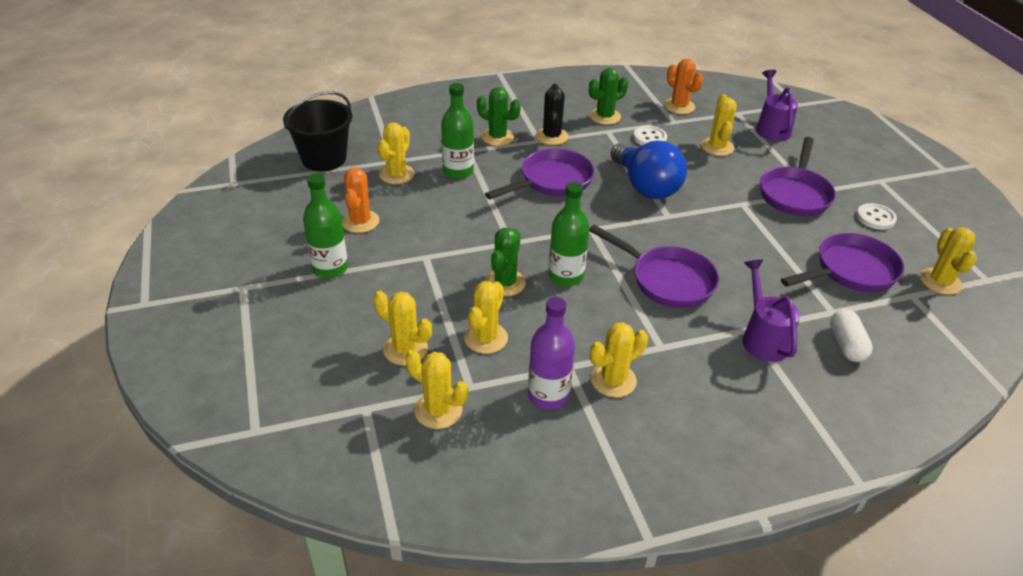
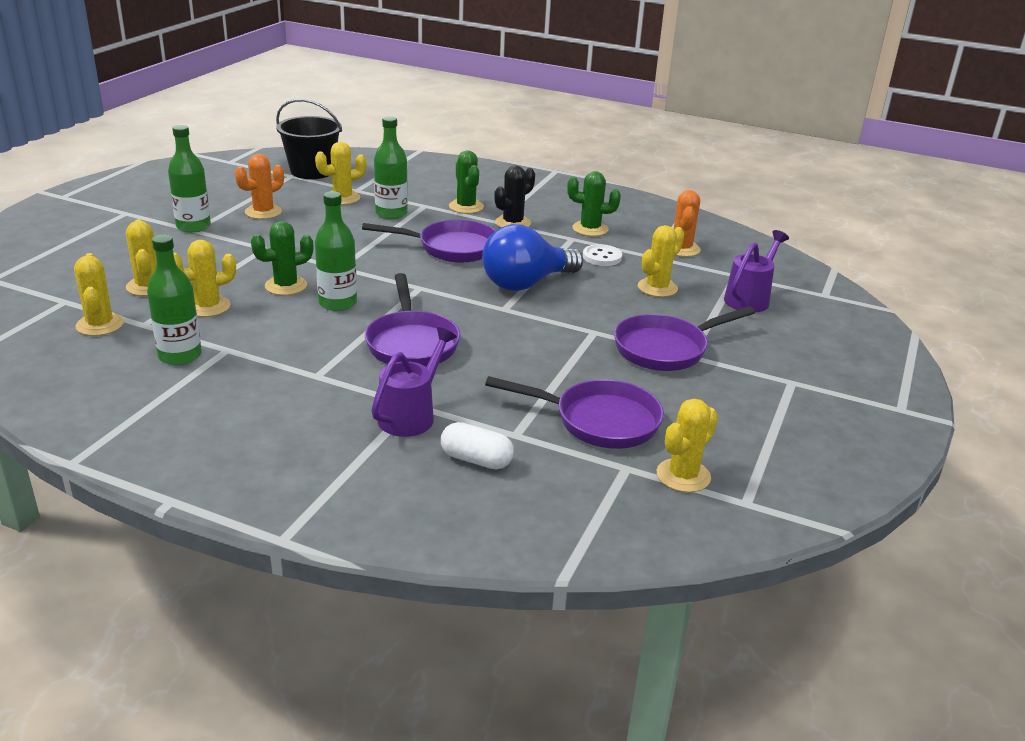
camera: 40 degrees right, 10 degrees down
(548, 395) = (180, 355): purple bottle -> green bottle
(613, 380) = (240, 373): yellow cactus -> none
(645, 186) = (526, 283): blue light bulb -> blue light bulb turned 45 degrees clockwise
(846, 345) = (476, 460): white capsule -> white capsule turned 75 degrees clockwise
(875, 218) = (718, 402): white button -> none

